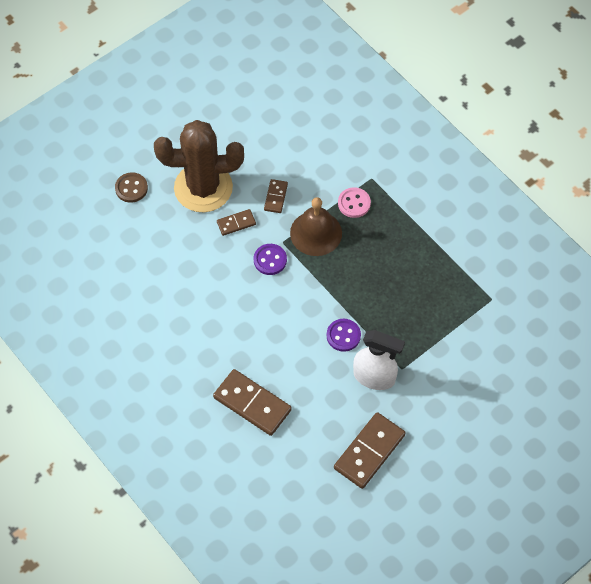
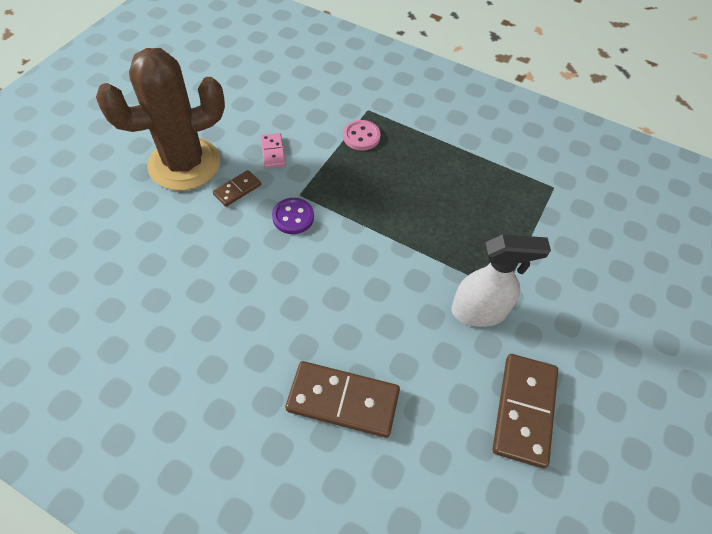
camera: 25 degrees left, 5 degrees down
(131, 188) = (94, 187): brown button -> none
(276, 197) = (273, 152): brown domino -> pink domino
(316, 233) = (333, 175): brown bell -> none
(343, 336) = (418, 275): purple button -> none

